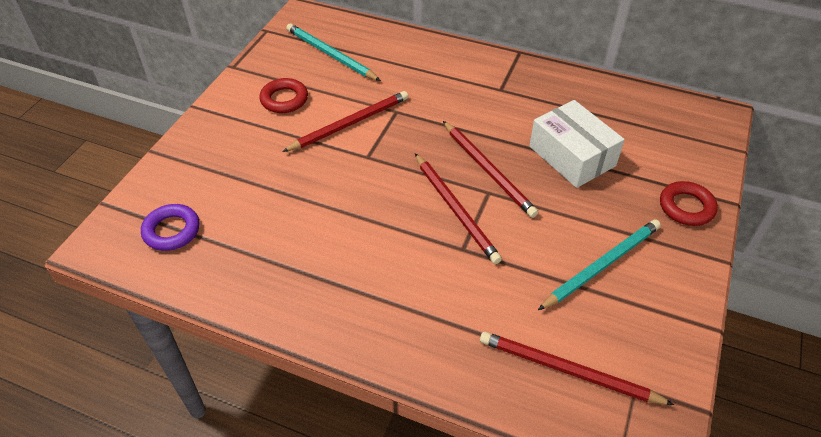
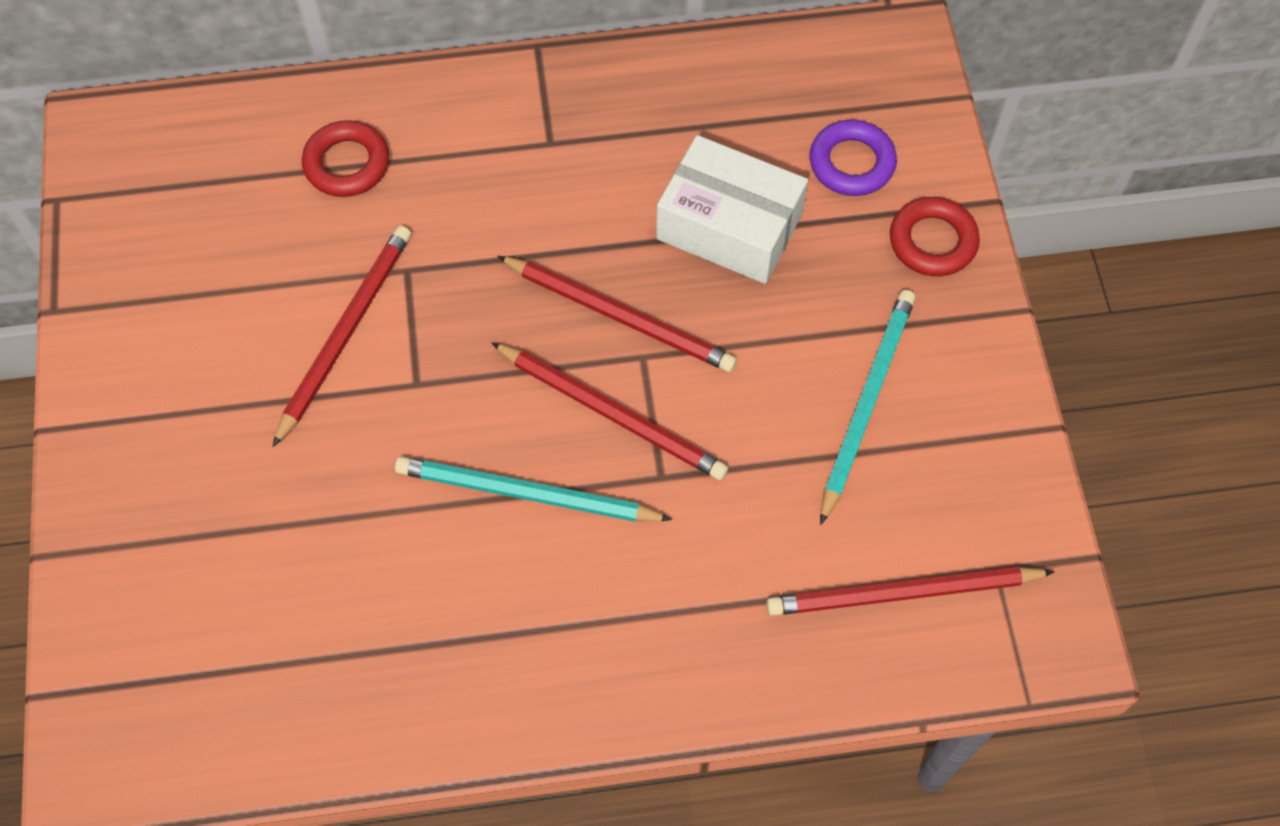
camera: 30 degrees left, 15 degrees up
(172, 231) = (194, 683): purple ring -> purple ring (851, 163)
(284, 99) = (198, 337): red ring -> red ring (347, 164)
(330, 54) = (214, 201): turquoise pencil -> turquoise pencil (526, 494)

